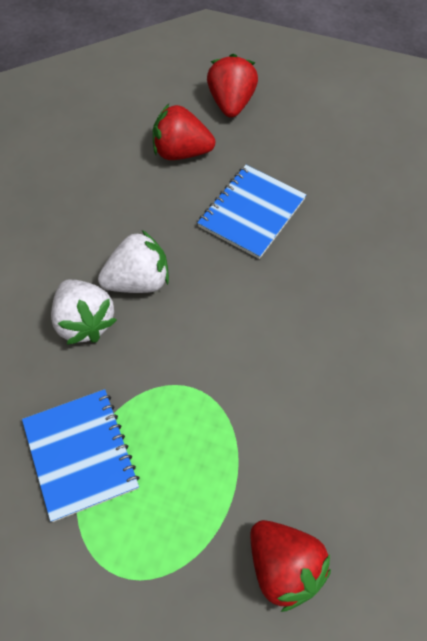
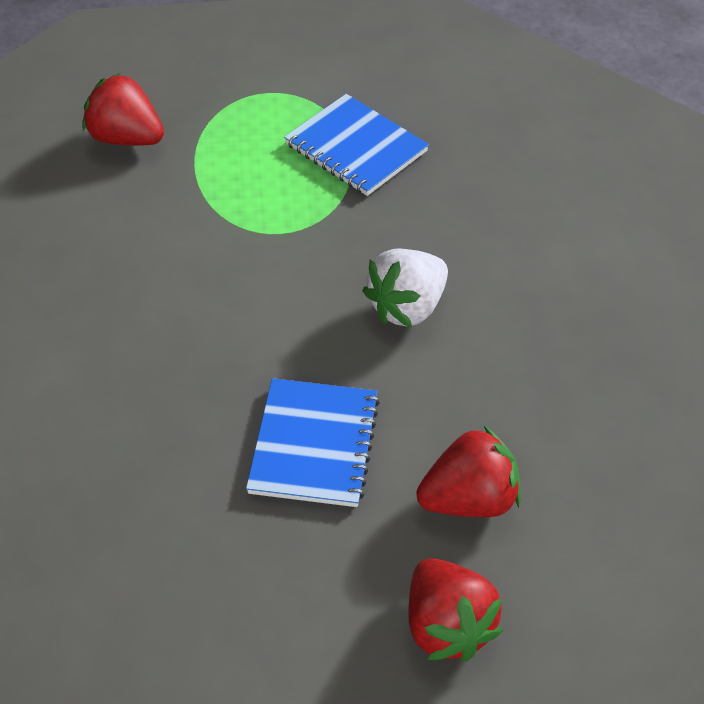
camera: 155 degrees right, 10 degrees down
(84, 322) = (437, 247): white strawberry -> none

